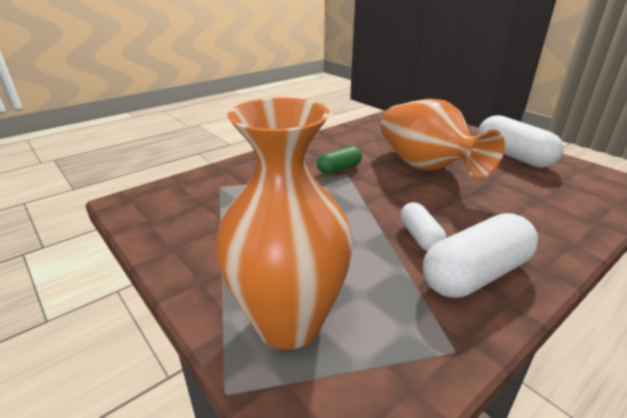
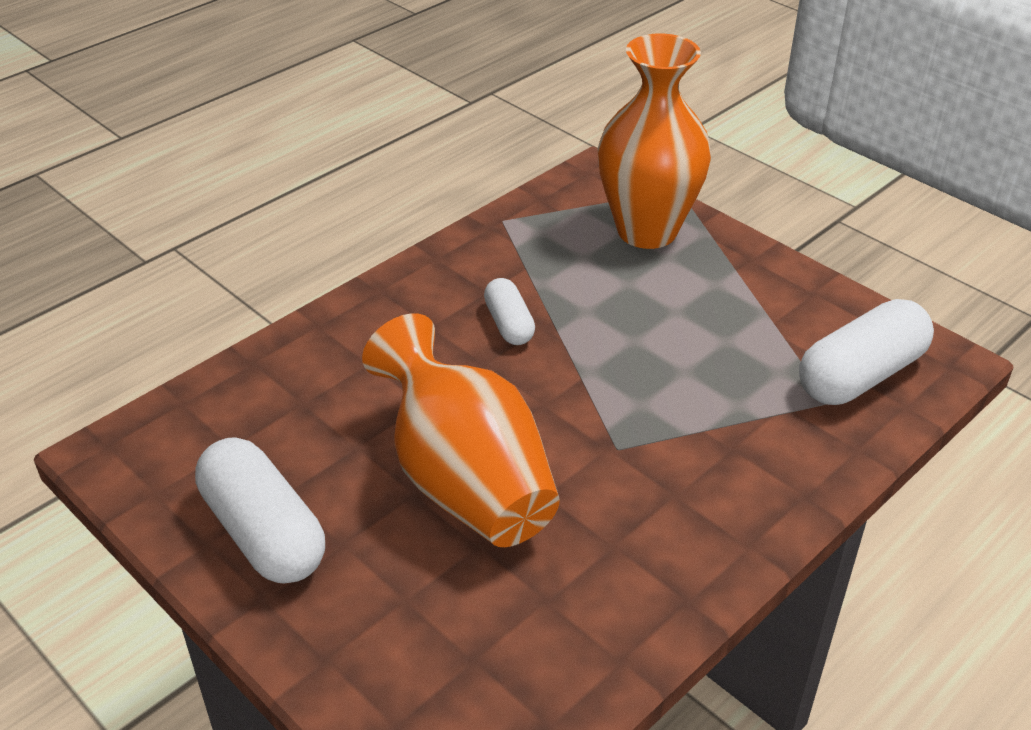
camera: 175 degrees right, 10 degrees up
(339, 169) = (634, 463): green capsule -> none
(475, 274) = (458, 282): white capsule -> white capsule (860, 375)

